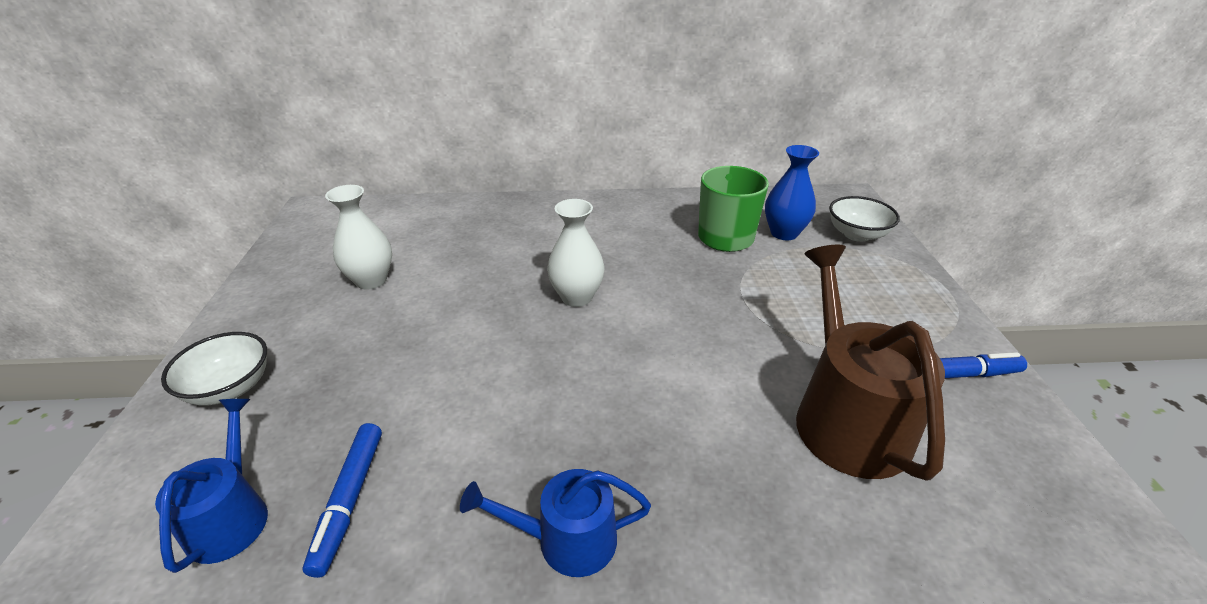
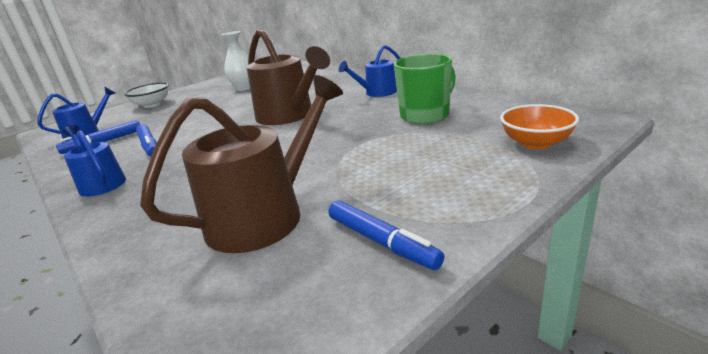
camera: 55 degrees right, 10 degrees down
(474, 447) = (149, 145): none -> blue marker
(576, 297) = (289, 115): white vase -> brown watering can
(610, 223) = (377, 92): none -> blue watering can
(784, 233) = (472, 125): blue vase -> none
(857, 234) = (535, 143): white bowl -> orange bowl

